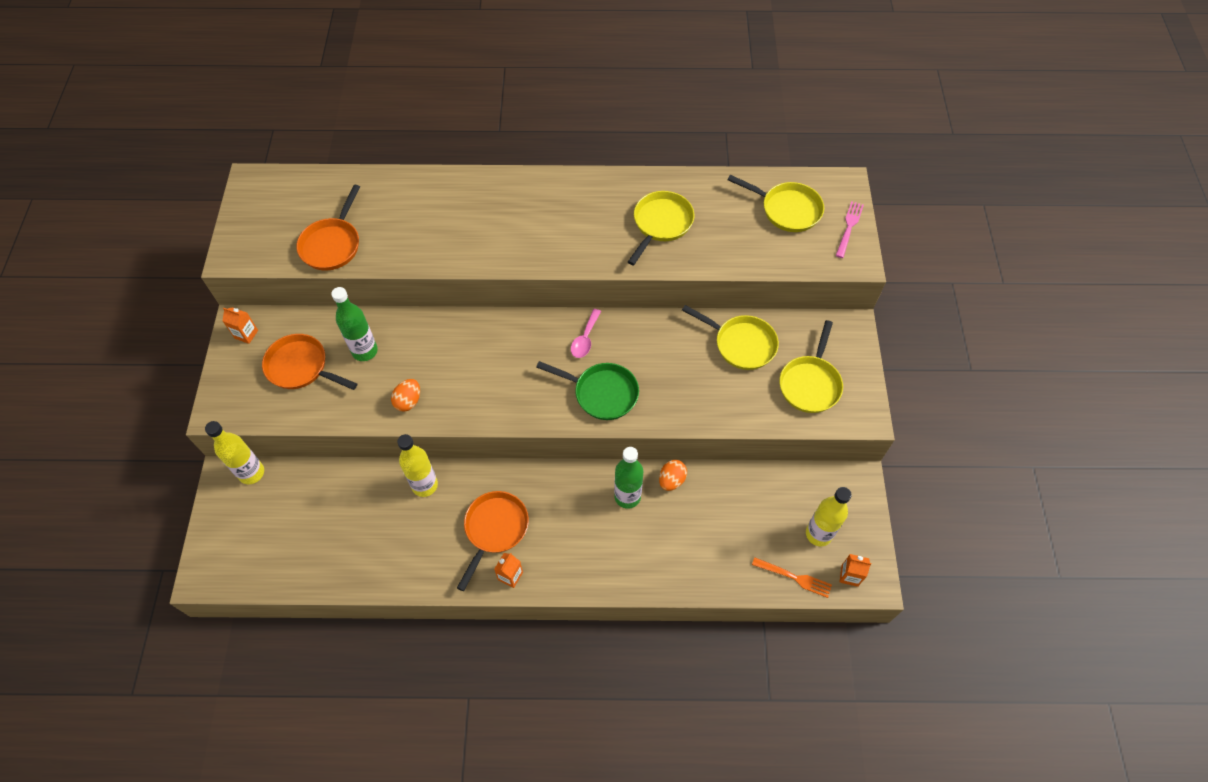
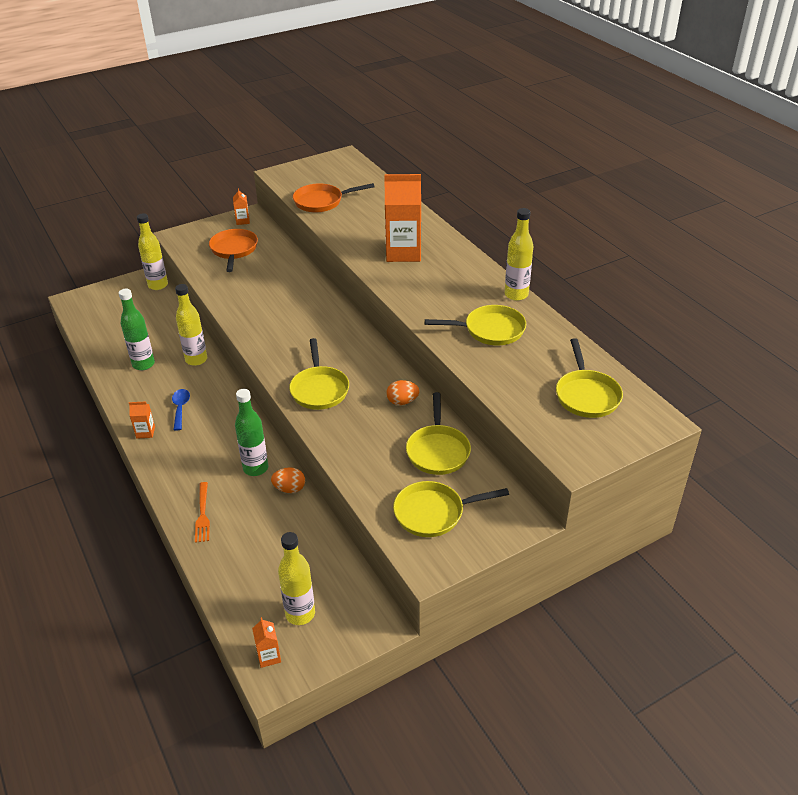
camera: 60 degrees right, 20 degrees down
(365, 351) = (267, 268): green bottle -> green bottle (143, 364)
(408, 401) = (240, 302): orange egg -> orange egg (402, 402)
(489, 224) = (403, 252): none -> orange carton
(495, 529) = (180, 408): orange pan -> blue spoon
(585, 339) = (364, 361): pink spoon -> none
(602, 393) = (319, 389): green pan -> yellow pan
(624, 179) = (516, 295): none -> yellow bottle
(794, 577) = (242, 612): orange fork -> orange fork (202, 514)
(849, 227) = (610, 442): pink fork -> none

